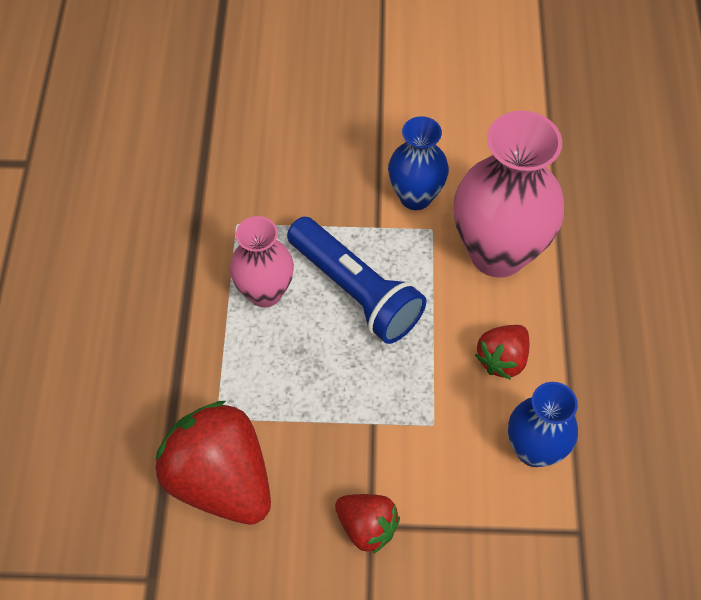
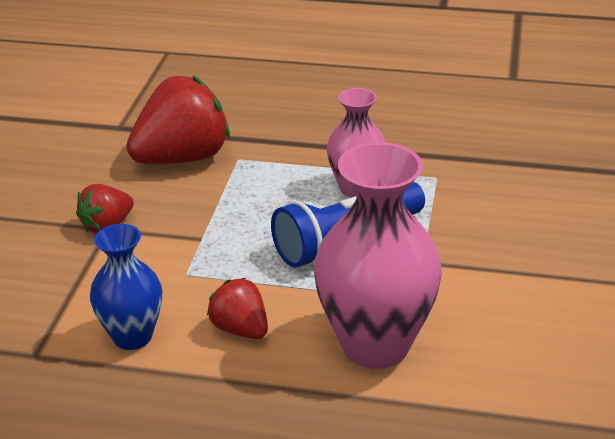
camera: 100 degrees right, 25 degrees down
(415, 196) = (460, 292): blue vase -> none

